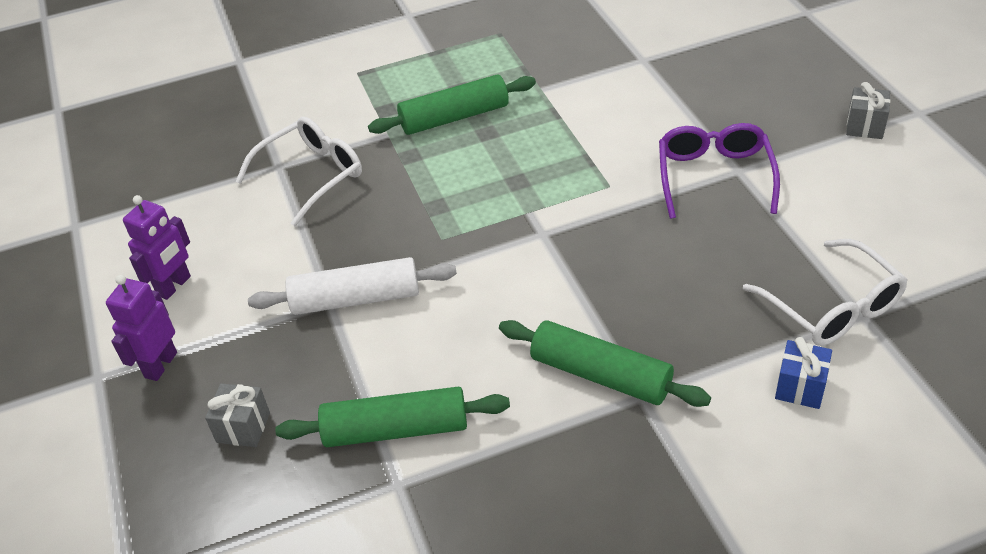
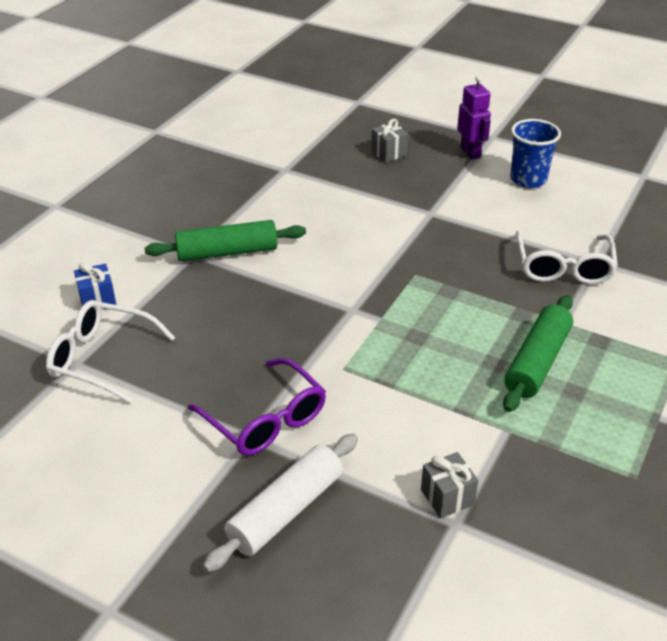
camera: 135 degrees right, 5 degrees down
(174, 286) = (528, 179): purple robot -> blue cup
(356, 299) = (418, 220): white rolling pin -> white rolling pin (286, 511)
(396, 429) = (312, 184): green rolling pin -> none
(865, 126) = (160, 555): grey gift -> grey gift (447, 497)

